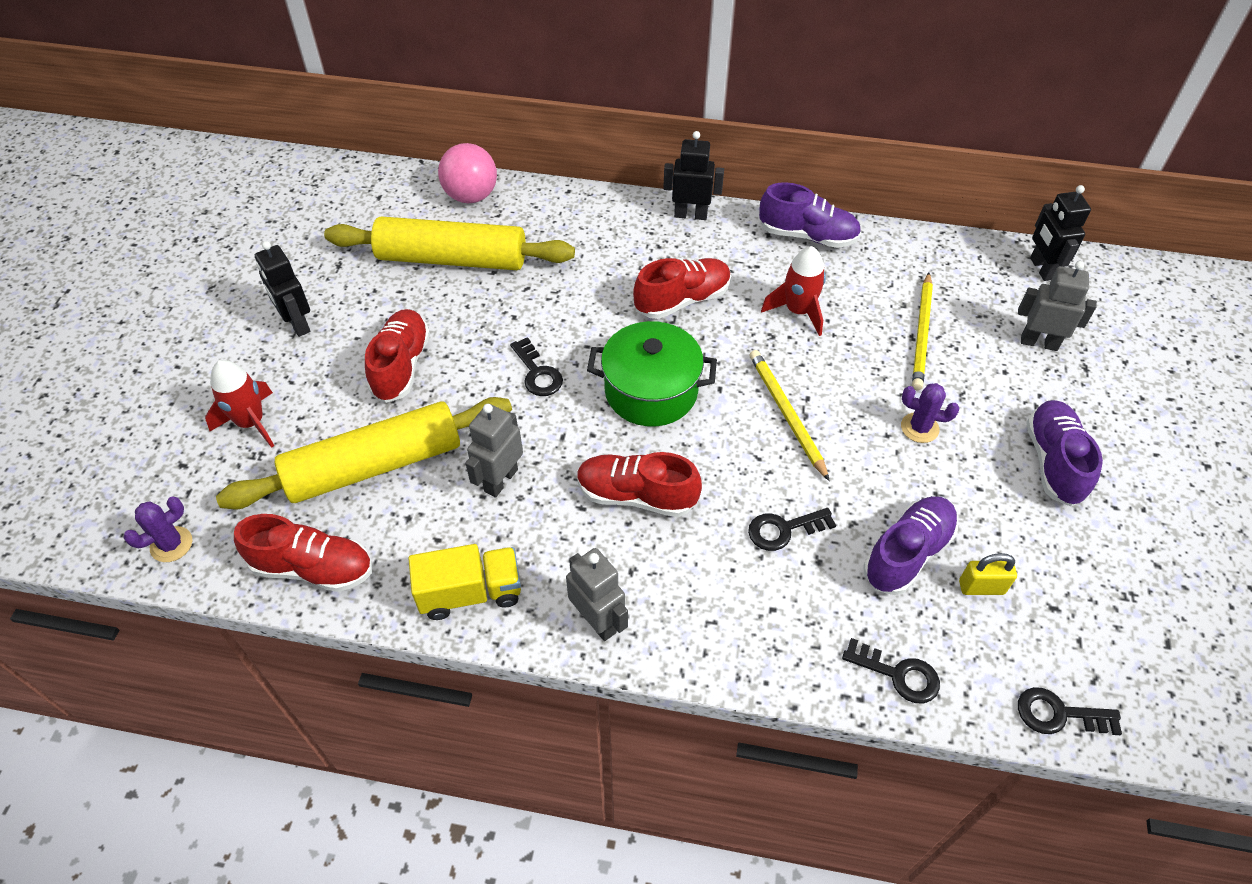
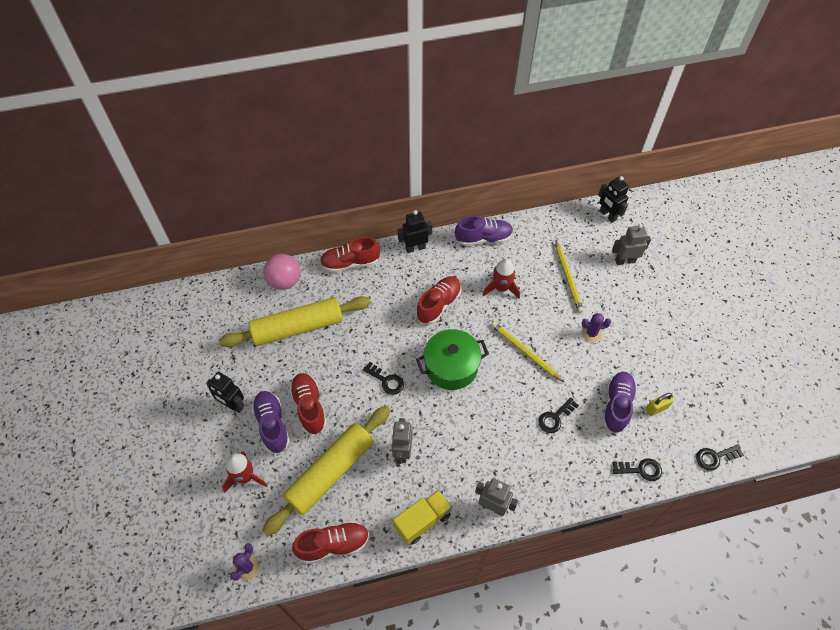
camera: 25 degrees left, 5 degrees up
(636, 495) = (475, 430): red shoe -> red shoe (350, 263)
(1053, 462) = (659, 327): purple shoe -> purple shoe (272, 425)

